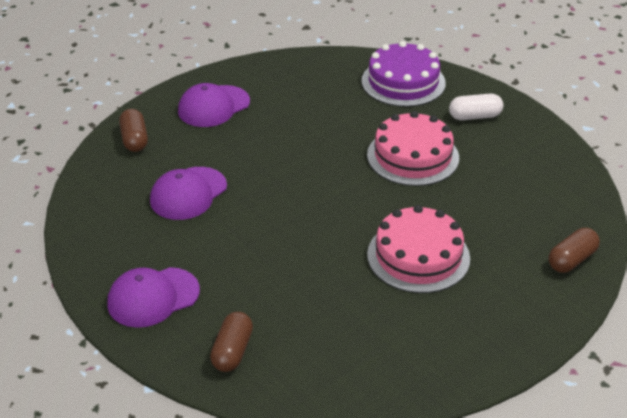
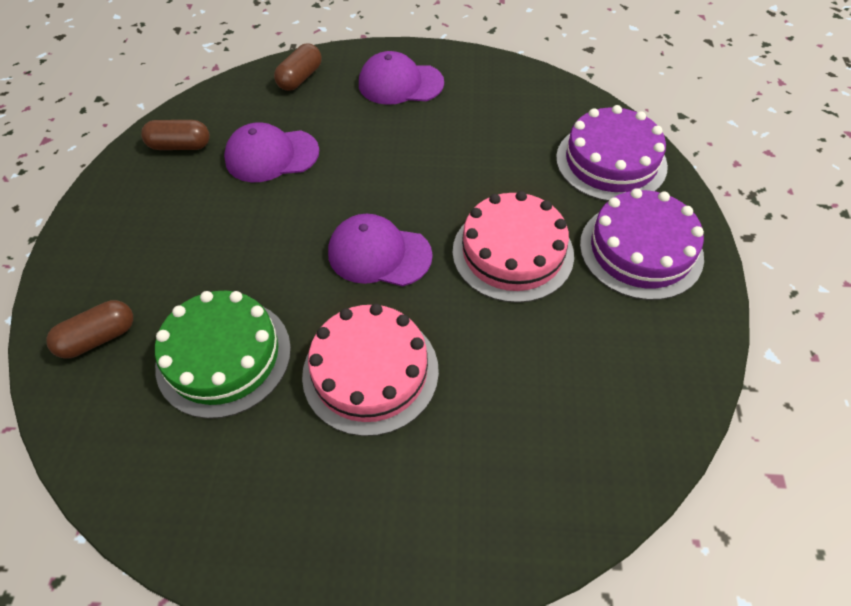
camera: 45 degrees right, 15 degrees up
(153, 297) = (120, 236): purple cap -> purple cap (379, 254)
(326, 305) = (224, 356): none -> green cake
(475, 116) = (641, 250): white capsule -> purple cake
(571, 260) = (524, 517): brown capsule -> brown capsule (180, 146)

